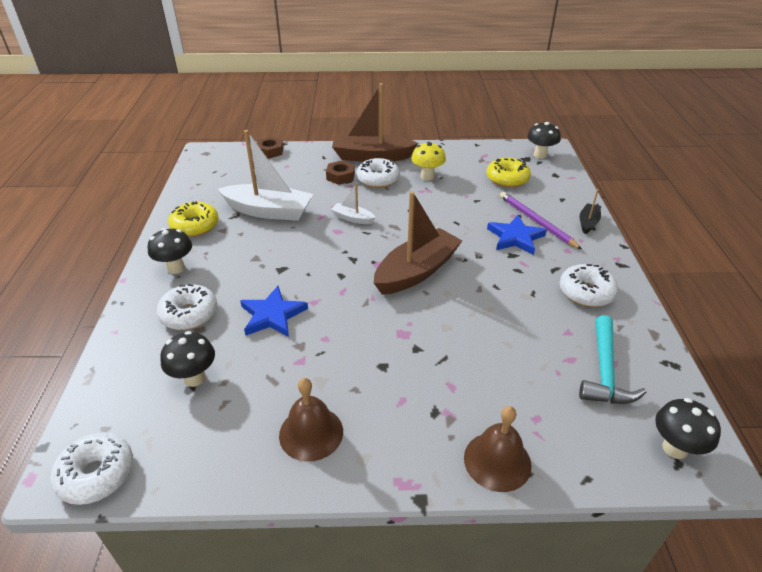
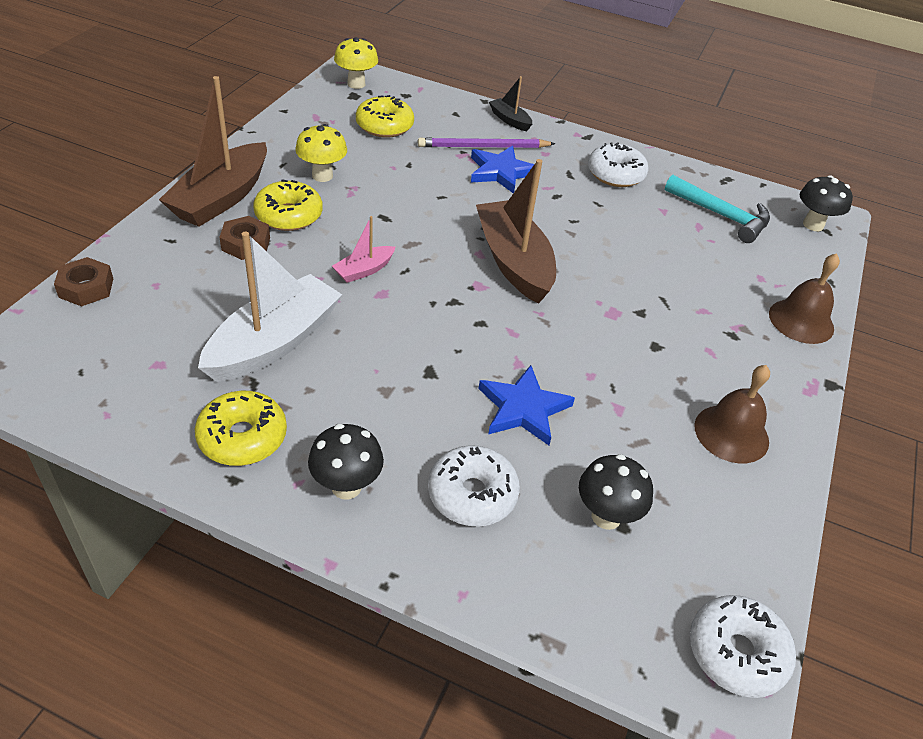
camera: 70 degrees left, 5 degrees up
(352, 218) = (364, 270): white boat -> pink boat
(378, 179) = (289, 215): white donut -> yellow donut
(540, 155) = (356, 84): black mushroom -> yellow mushroom

